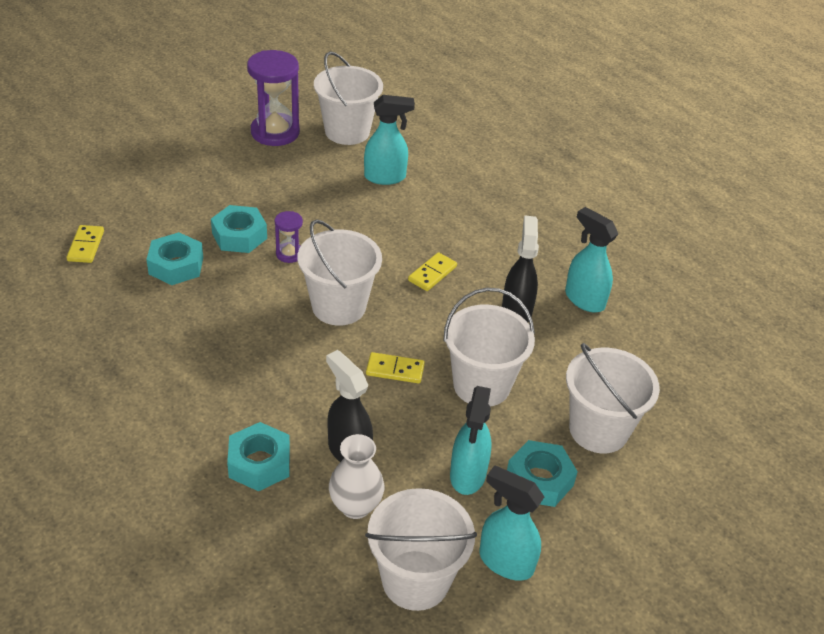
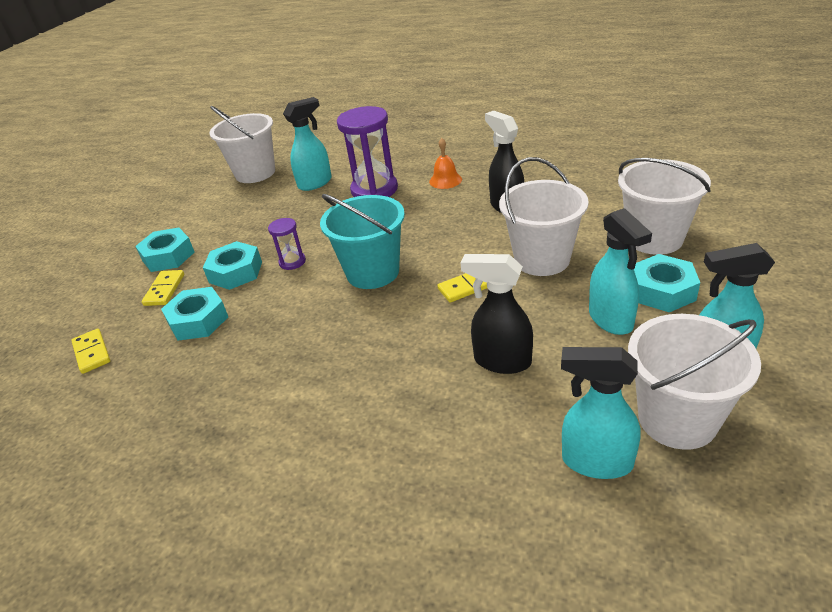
camera: 25 degrees left, 5 degrees down
(259, 463) = (439, 419): turquoise nut -> turquoise nut (168, 256)
(275, 132) = (196, 199): purple hourglass -> purple hourglass (374, 190)
(338, 306) = (372, 272): white bucket -> turquoise bucket
(355, 506) = (559, 397): white vase -> none
(432, 274) = (419, 217): yellow domino -> yellow domino (164, 290)
(497, 247) = (445, 180): none -> orange bell
(584, 299) = (540, 177): turquoise spray bottle -> turquoise spray bottle (596, 461)

